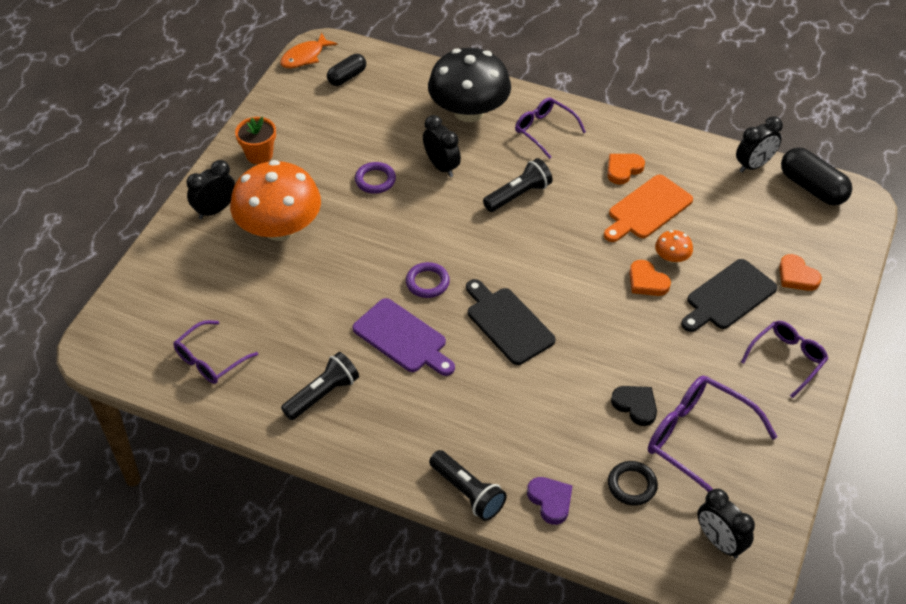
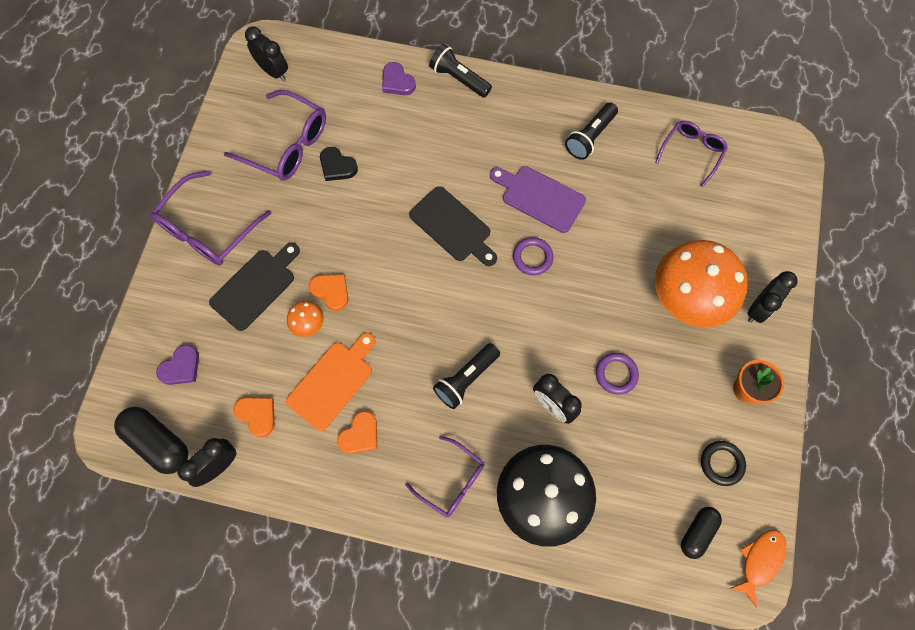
camera: 170 degrees right, 20 degrees up
(632, 485) = (337, 102): black ring -> black ring (721, 463)
(787, 359) = (208, 229): purple glasses -> purple glasses, size x1.56
(797, 276) = (189, 321): orange heart -> orange heart (257, 415)
(799, 239) = (181, 367): none -> purple heart

